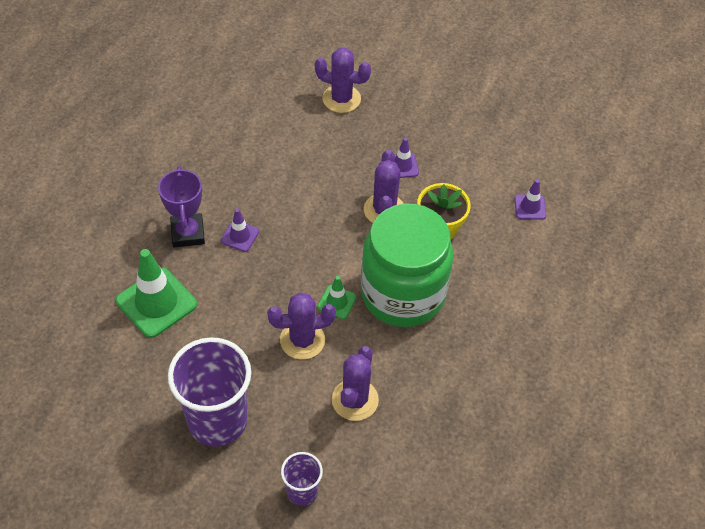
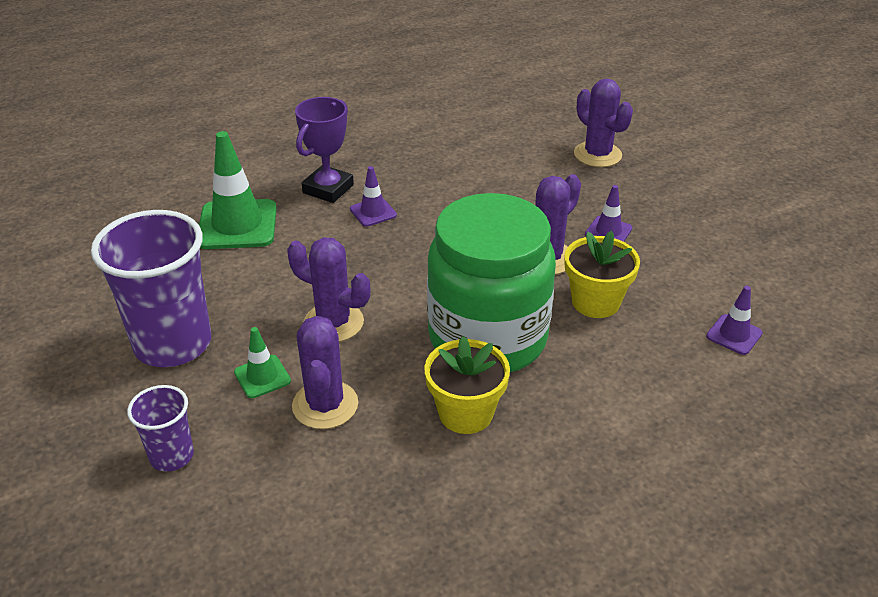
camera: 40 degrees right, 15 degrees down
(337, 302) = (406, 309): green traffic cone -> green traffic cone (262, 377)
(355, 400) = (325, 405): purple cactus -> purple cactus turned 60 degrees counterclockwise
(436, 353) = (465, 413): none -> yellow flower pot

